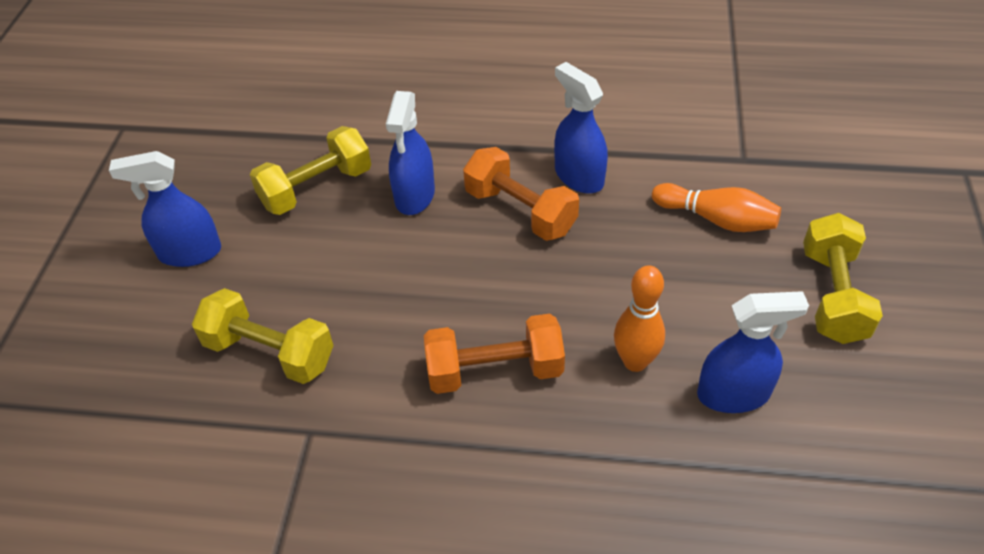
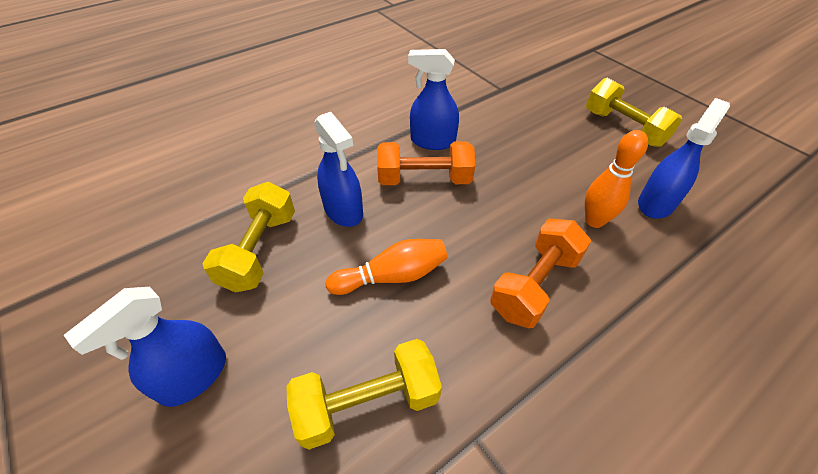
camera: 45 degrees left, 0 degrees up
(716, 219) = (529, 123): orange bowling pin -> orange bowling pin (392, 276)

